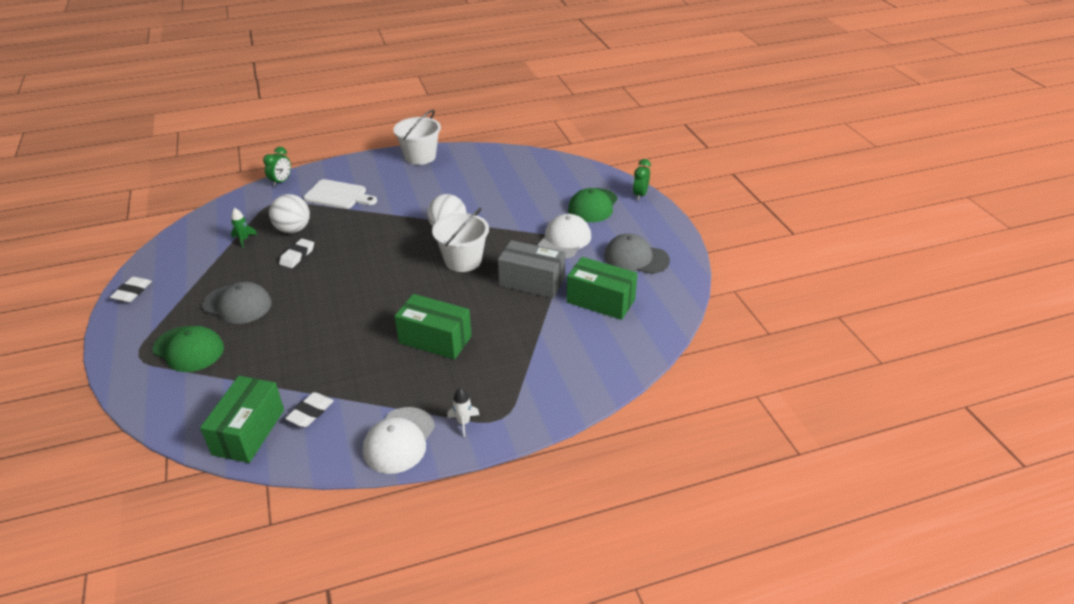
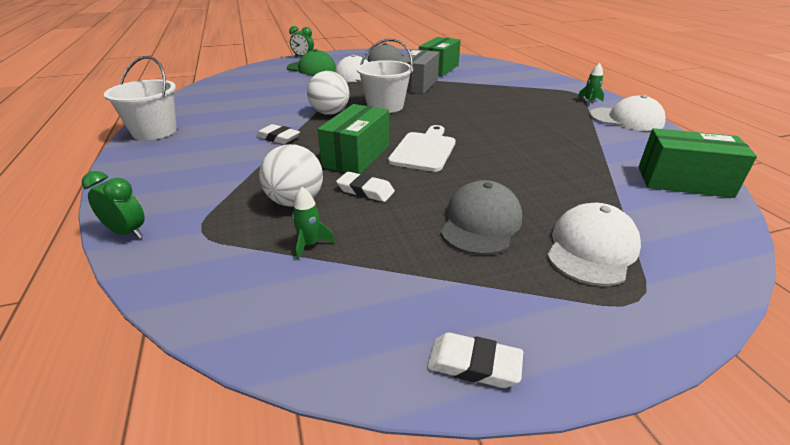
camera: 90 degrees left, 5 degrees down
(189, 349) = (591, 249): green cap -> white cap
(310, 412) = (629, 154): white eraser -> white eraser (278, 138)
(338, 195) = (216, 176): white cutting board -> white cutting board (424, 150)
(435, 339) = (502, 112): green box -> green box (356, 156)
(463, 422) = (589, 101): white rocket -> green rocket

